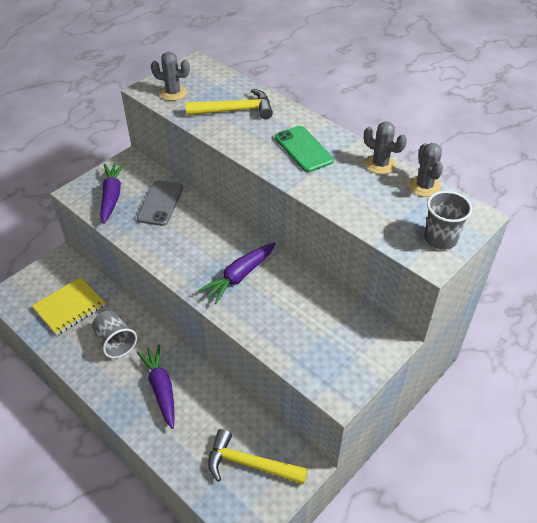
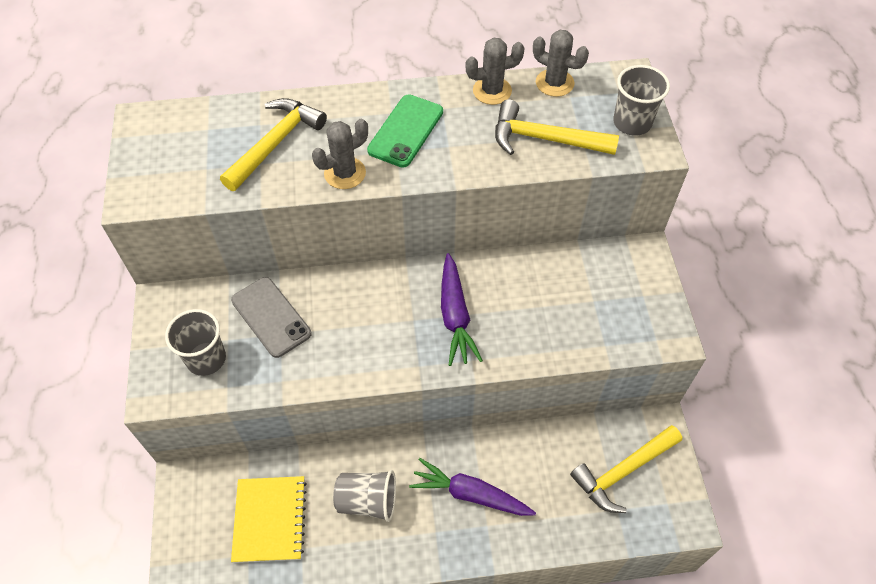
camera: 50 degrees left, 10 degrees up
(112, 196) = (206, 359): purple carrot -> grey cup
(173, 93) = (173, 177): grey cactus -> grey cactus (345, 173)
(303, 149) = (405, 131): green phone -> green phone turned 75 degrees counterclockwise
(372, 207) = (544, 139): none -> yellow hammer

